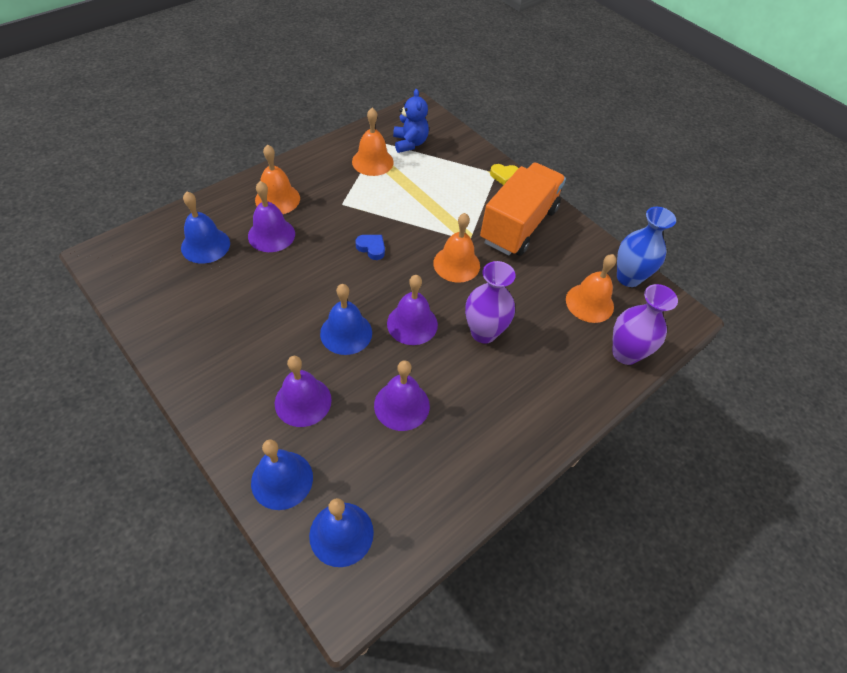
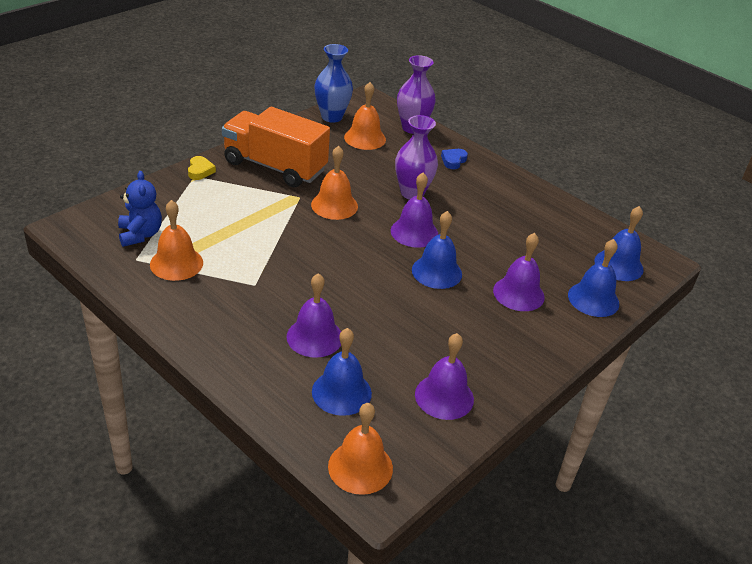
camera: 95 degrees left, 15 degrees down
(277, 199) = (251, 338): orange bell -> orange bell (360, 467)
(371, 248) = (322, 259): blue heart -> blue heart (453, 161)
(401, 405) = (500, 237): purple bell -> purple bell (444, 396)
(410, 143) = (140, 234): blue teddy bear -> blue teddy bear turned 90 degrees clockwise

